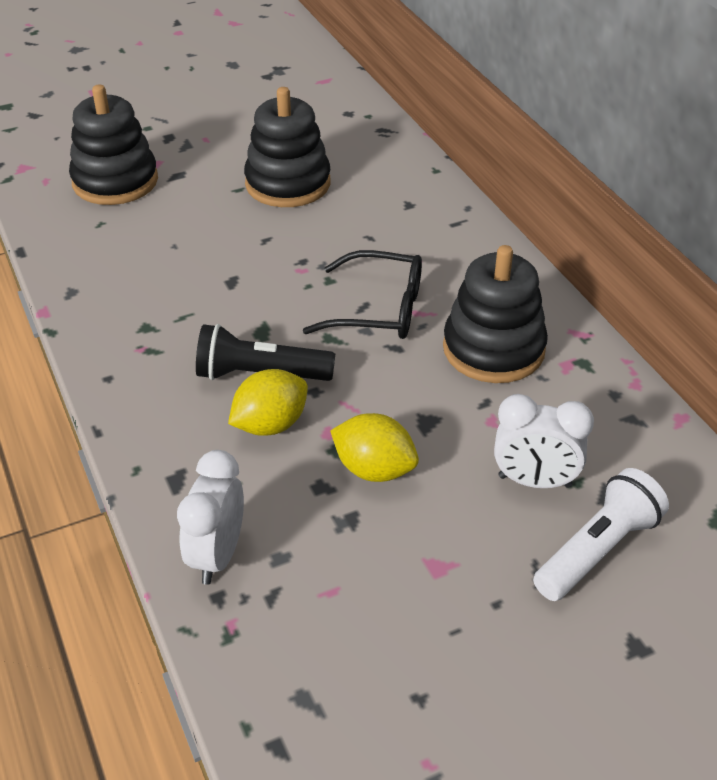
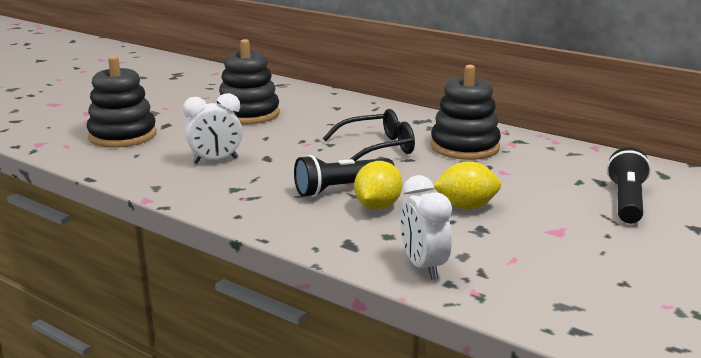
camera: 30 degrees left, 20 degrees down
(534, 481) = (558, 187): white clock -> white clock (215, 161)
(597, 550) = (626, 201): white flashlight -> black flashlight

